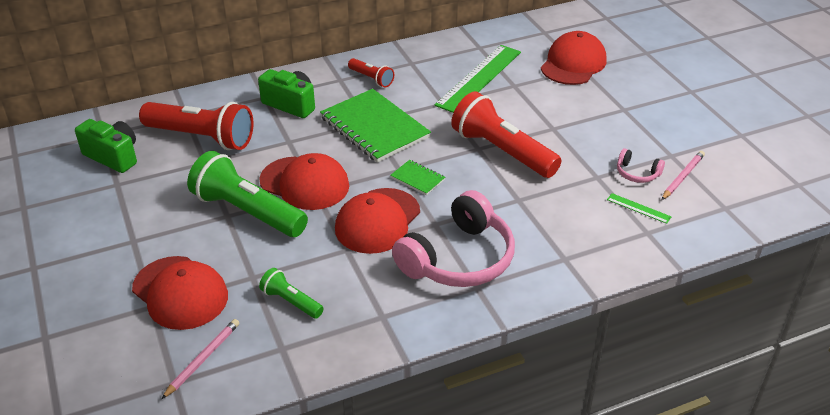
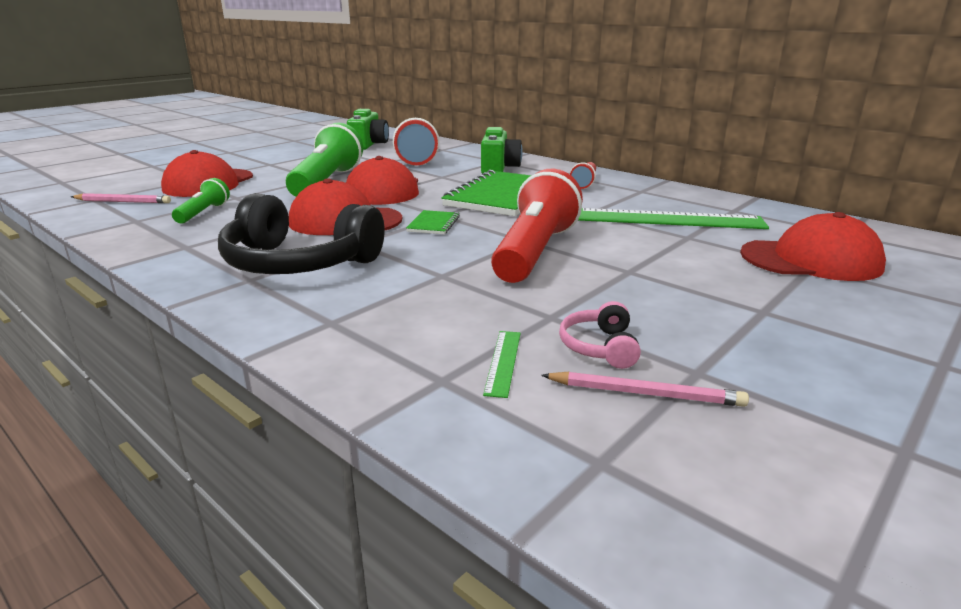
camera: 65 degrees right, 15 degrees down
(458, 259) = (299, 263): pink headphones -> black headphones

